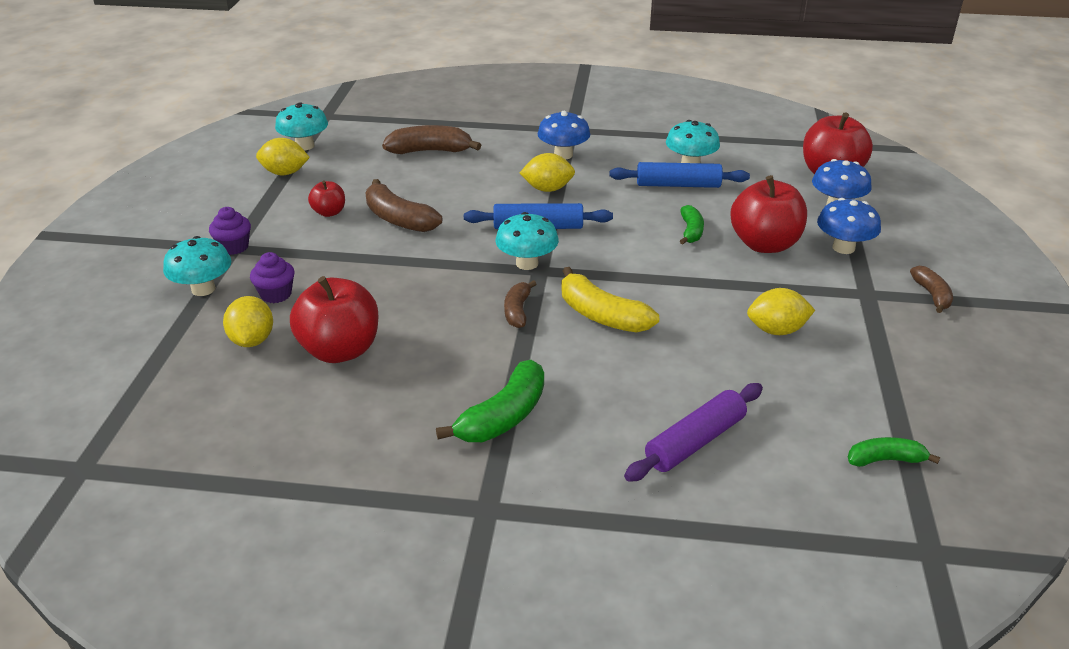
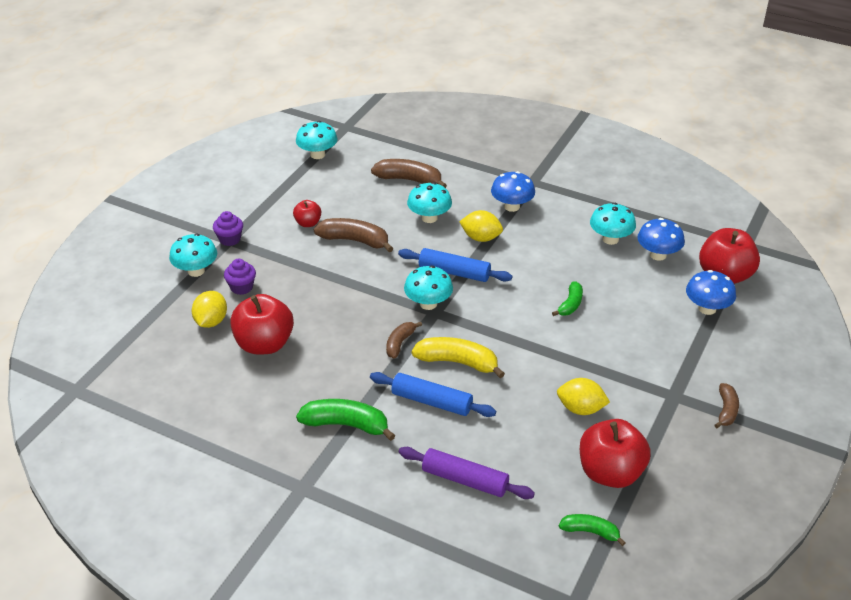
camera: 20 degrees right, 5 degrees up
(285, 173) = (292, 178): yellow lemon -> none
(398, 219) = (355, 240): brown banana -> brown banana turned 135 degrees clockwise
(475, 181) = (429, 218): none -> turquoise mushroom
(503, 417) = (346, 425): green banana -> green banana turned 135 degrees counterclockwise
(601, 315) = (458, 362): yellow banana -> yellow banana turned 135 degrees clockwise
(678, 185) = (587, 257): blue rolling pin -> blue rolling pin (431, 401)
(695, 441) = (465, 480): purple rolling pin -> purple rolling pin turned 45 degrees clockwise
(764, 244) = (622, 331): red apple -> red apple (610, 473)
(843, 248) = (684, 349): blue mushroom -> blue mushroom (658, 255)

